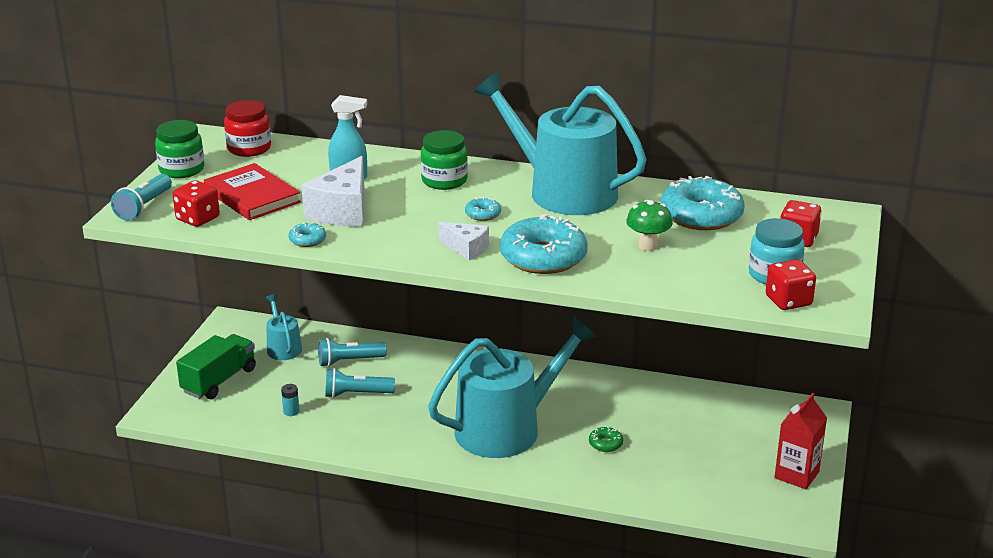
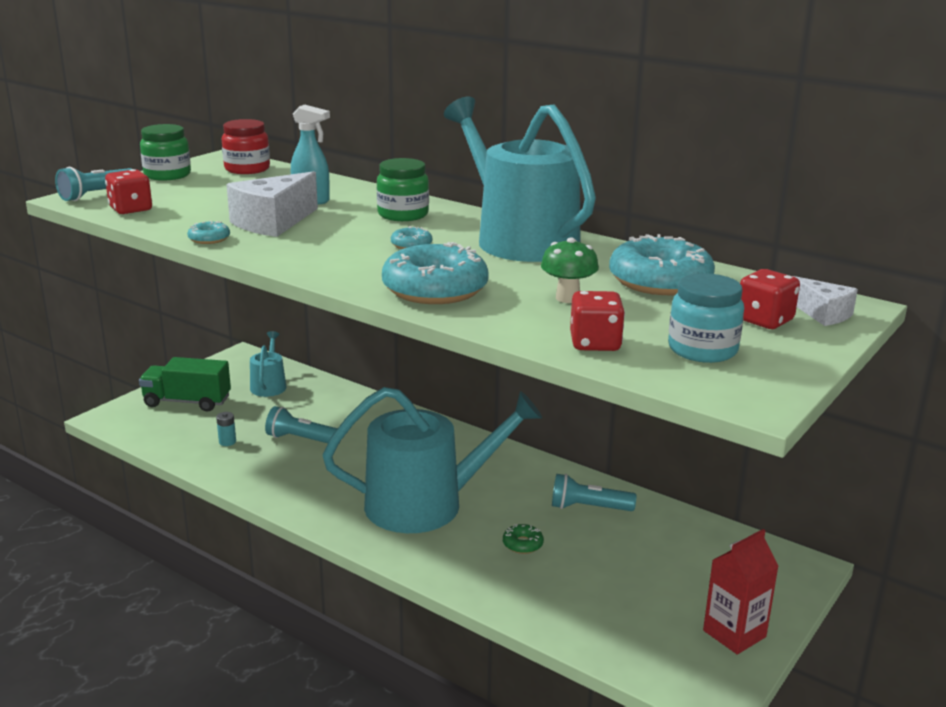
camera: 20 degrees right, 5 degrees down
(219, 380) = (187, 402): green truck -> green truck turned 135 degrees counterclockwise
(252, 196) = (203, 201): red book -> none
(349, 361) = (319, 409): turquoise flashlight -> turquoise flashlight (588, 508)
(466, 248) = (360, 269): white cheese -> white cheese (822, 314)
(788, 301) = (698, 379): red dice -> red dice (595, 343)

